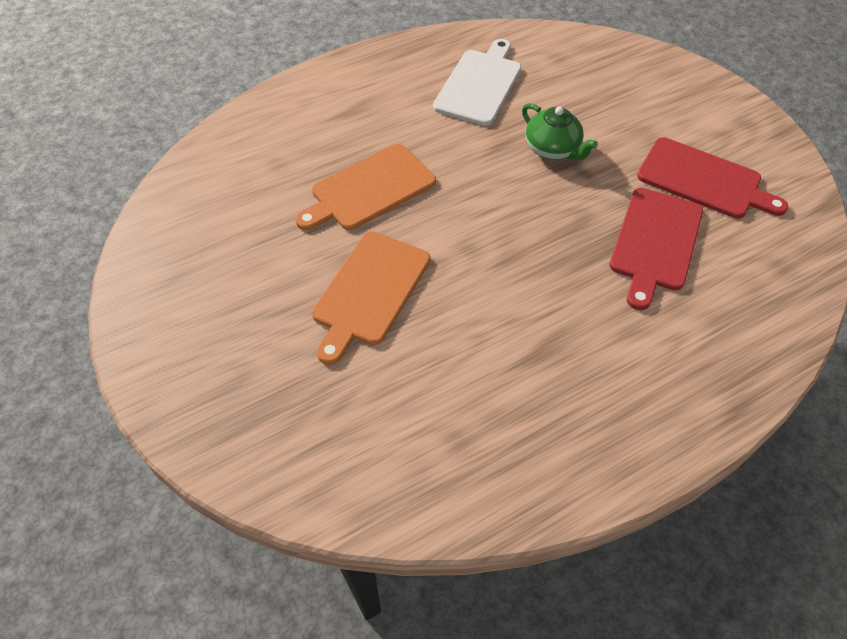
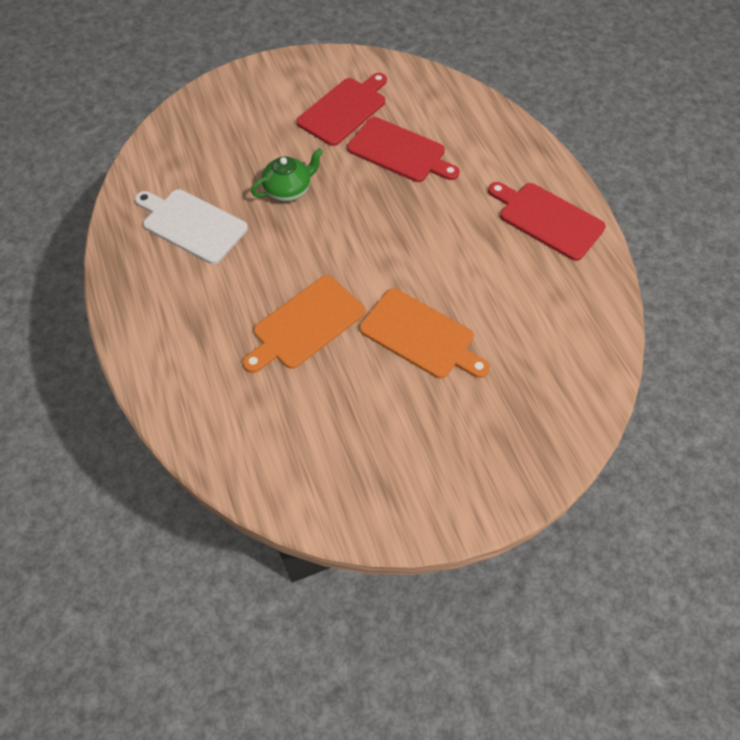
camera: 80 degrees left, 5 degrees up
(369, 189) = (305, 324): orange cutting board -> orange cutting board turned 75 degrees clockwise
(594, 423) = (547, 219): none -> red cutting board

